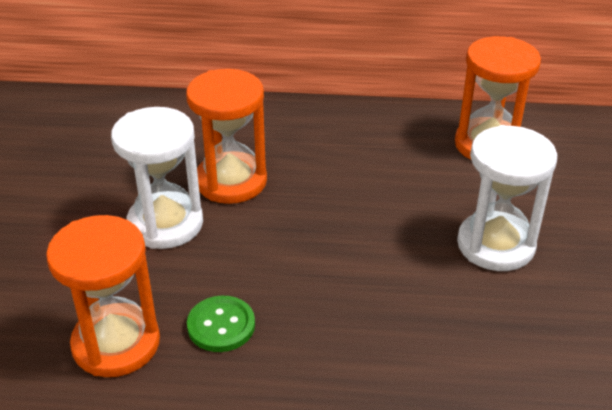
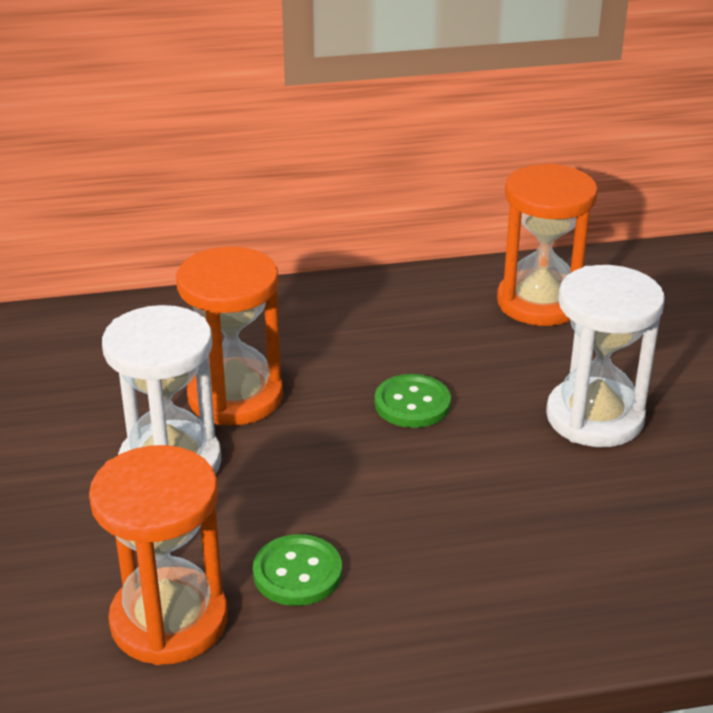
camera: 15 degrees left, 5 degrees down
(358, 209) = (412, 404): none -> green button

